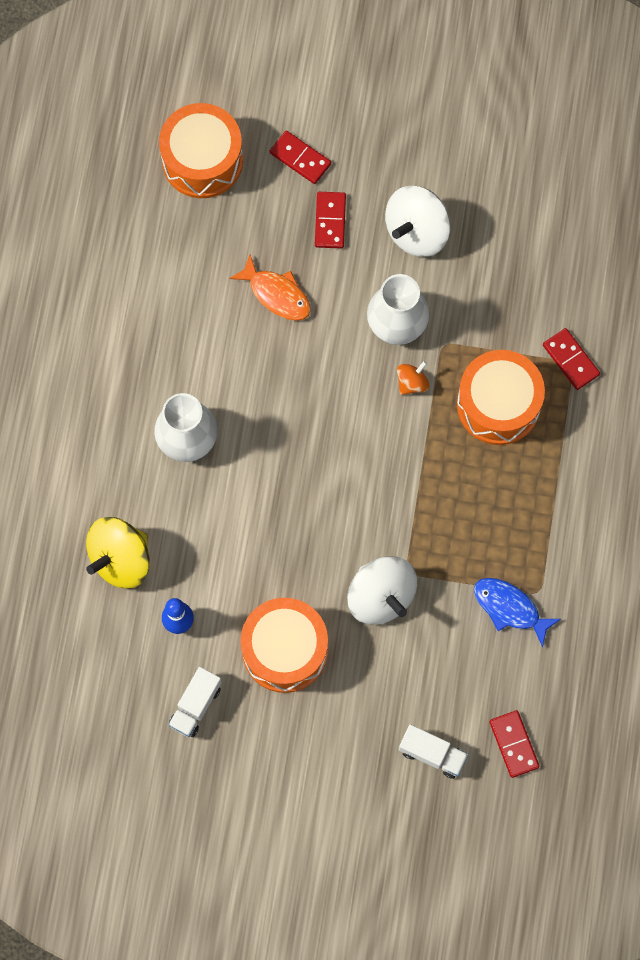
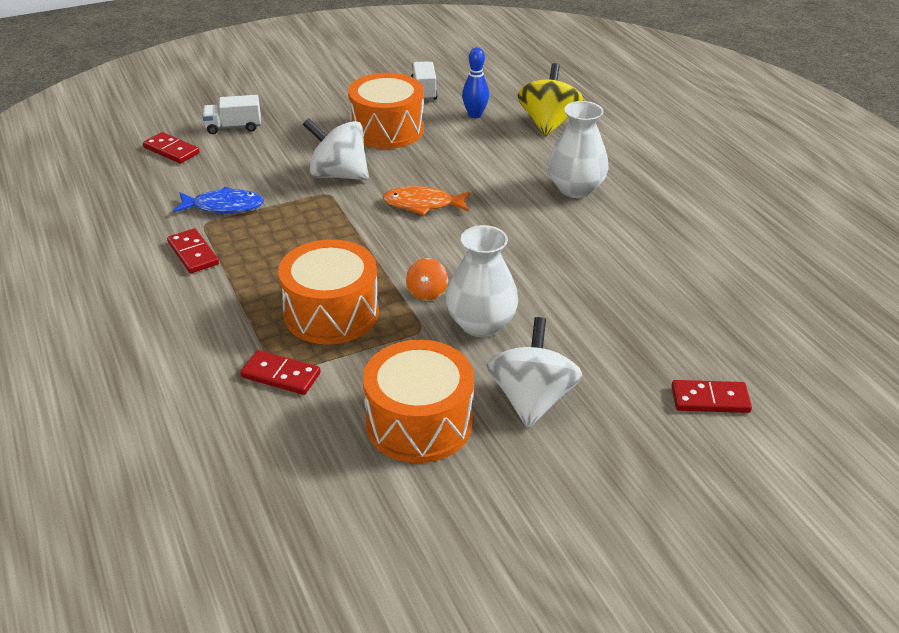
camera: 145 degrees right, 35 degrees down
(202, 160) = (792, 351): orange drum -> orange drum (419, 422)
(276, 294) = (609, 294): orange fish -> orange fish (422, 204)
(330, 221) = (623, 365): red domino -> red domino (193, 253)

